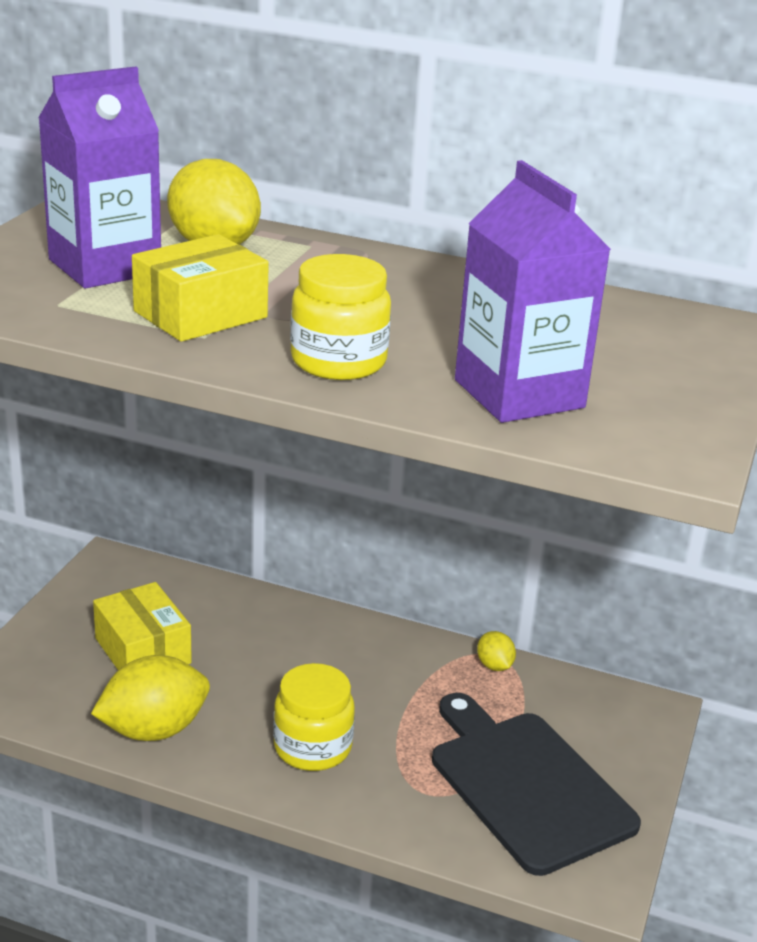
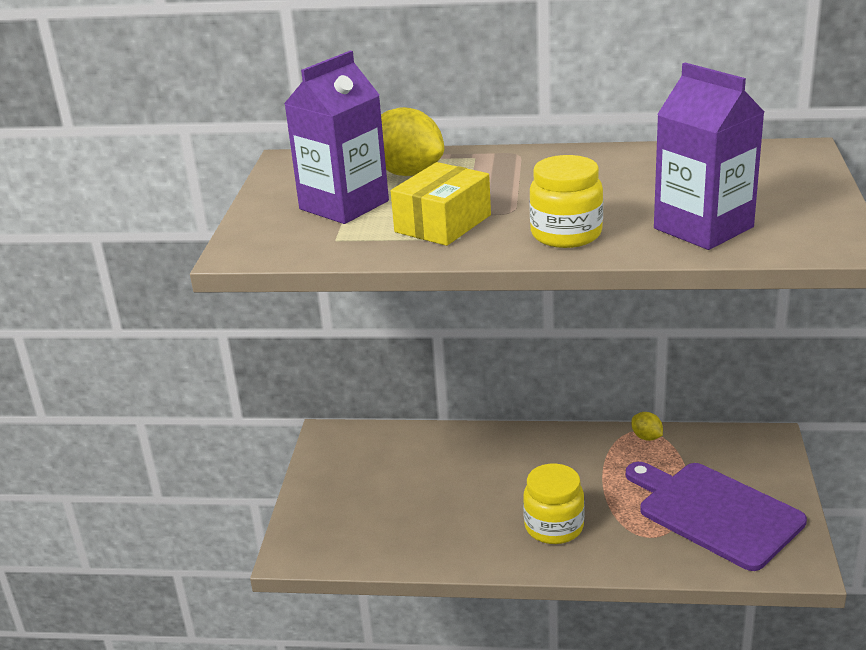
camera: 10 degrees left, 0 degrees up
(143, 651) = (392, 492): yellow box -> none
(153, 730) = (434, 545): yellow lemon -> none
(526, 785) = (715, 513): black cutting board -> purple cutting board

